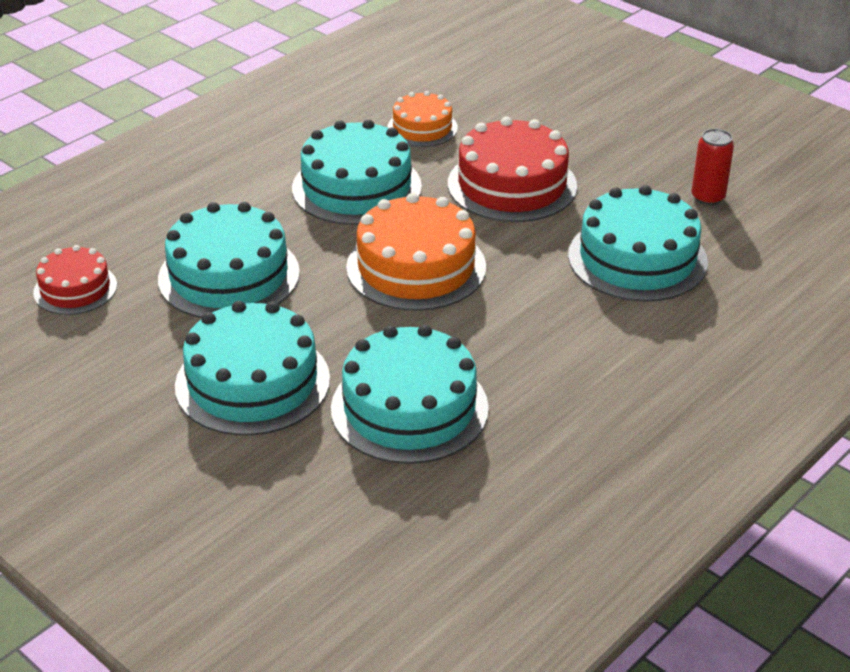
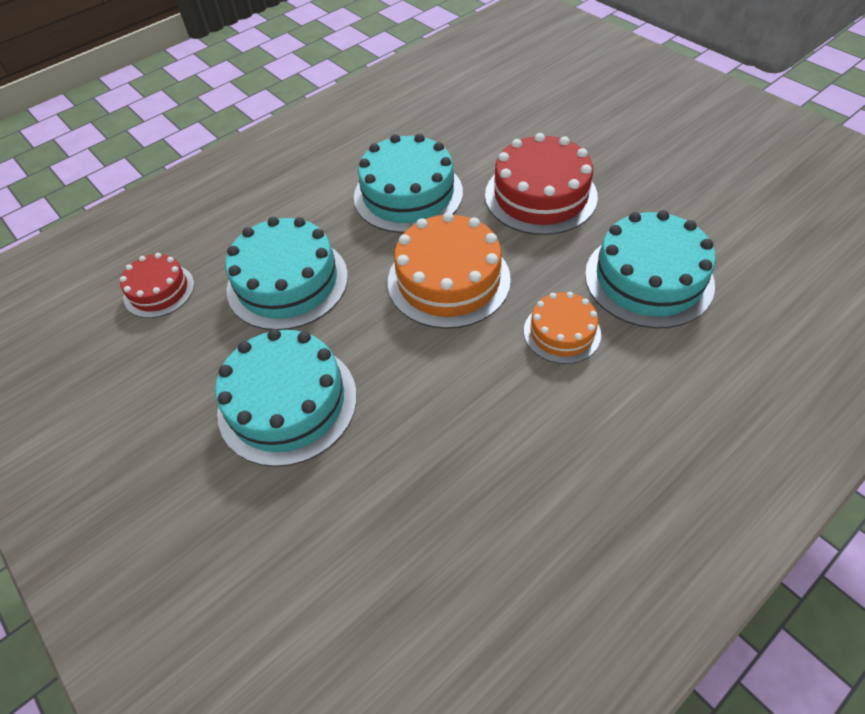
camera: 10 degrees right, 15 degrees up
(409, 408) = (424, 443): turquoise cake -> none
(422, 128) = (470, 136): orange cake -> orange cake (562, 332)
(708, 197) = (715, 214): red can -> none

